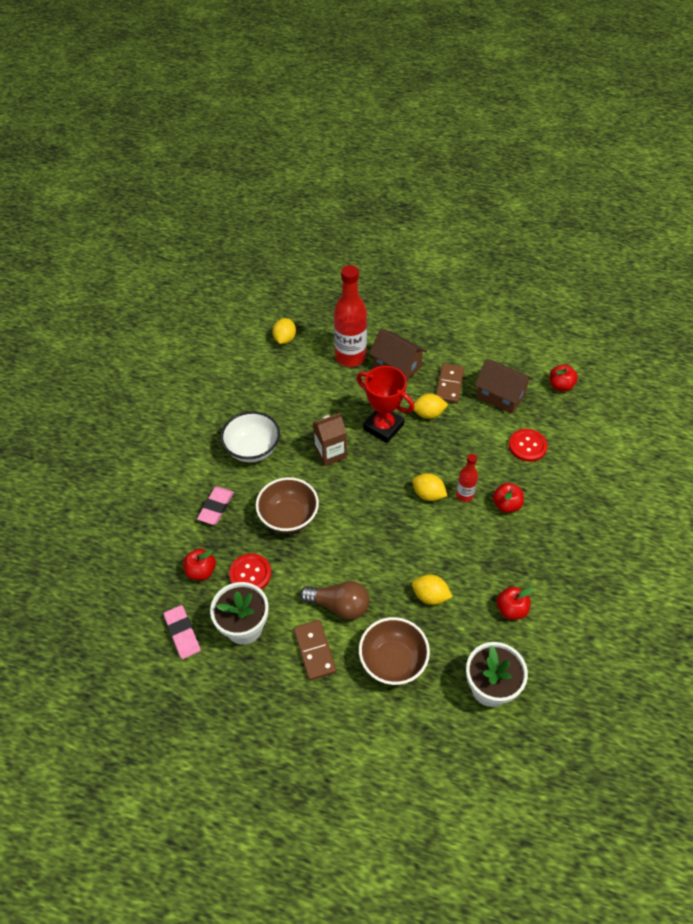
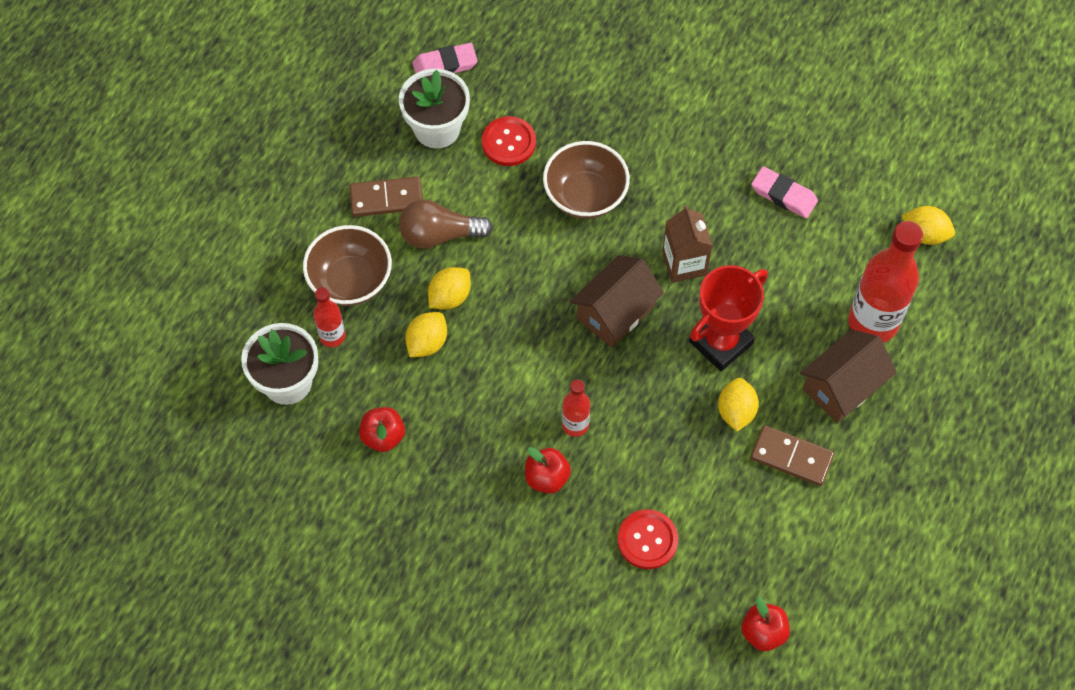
camera: 100 degrees right, 10 degrees up
(201, 571) = (525, 90): red apple -> none
(216, 507) = (618, 114): pink eraser -> pink eraser (783, 195)
(252, 449) = (709, 166): white bowl -> none
(339, 605) = (440, 235): brown light bulb -> brown light bulb turned 60 degrees clockwise
(428, 494) = (586, 377): yellow lemon -> yellow lemon (450, 297)
(443, 663) = (332, 336): none -> red bottle
(500, 396) = (756, 529): brown house -> brown house (615, 312)

